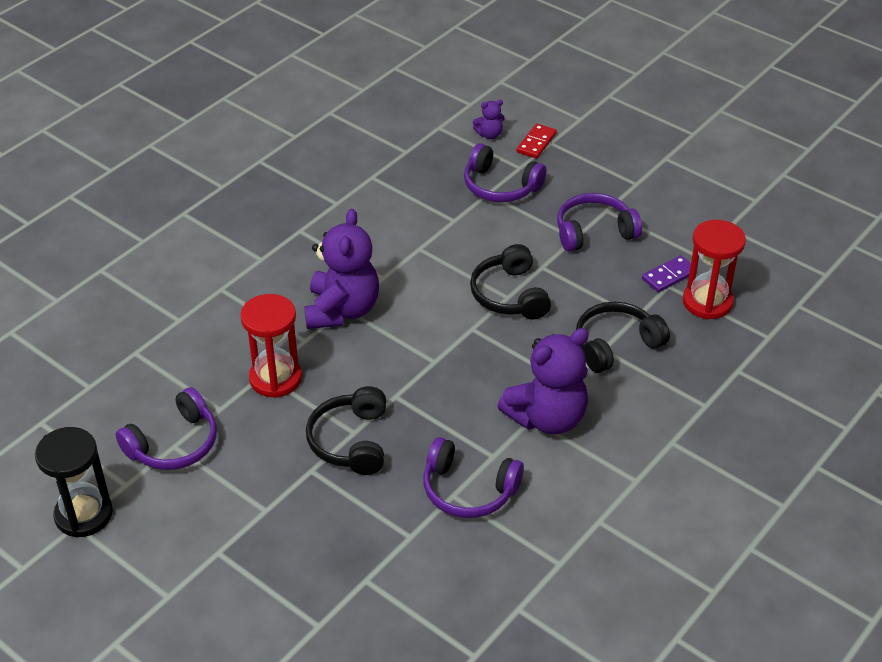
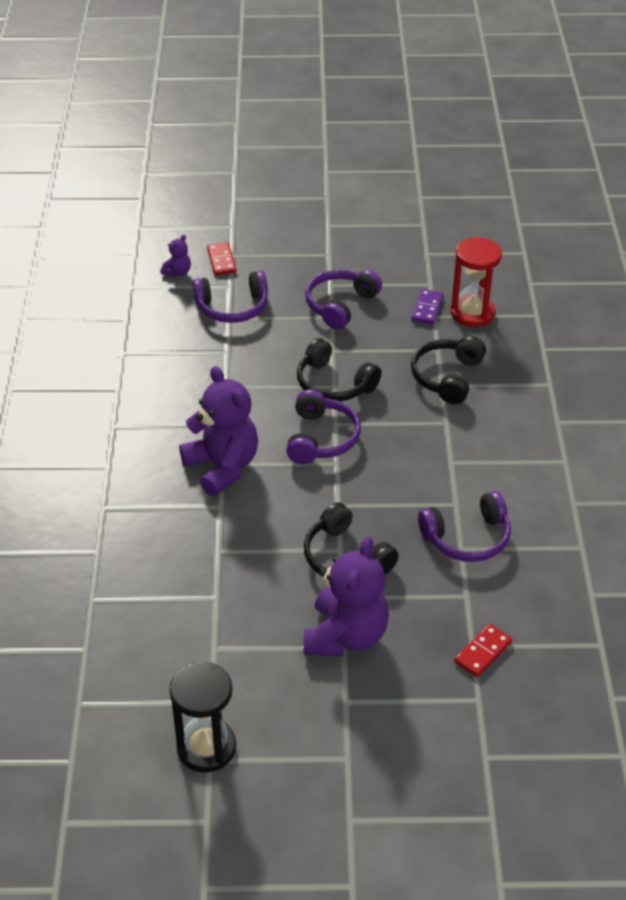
camera: 40 degrees left, 0 degrees up
(174, 444) = (213, 647): purple headphones -> purple headphones (321, 438)
(275, 378) = (232, 548): red hourglass -> none
(367, 590) = (483, 652): none -> red domino
(547, 418) = (461, 455): purple teddy bear -> purple teddy bear (345, 636)

